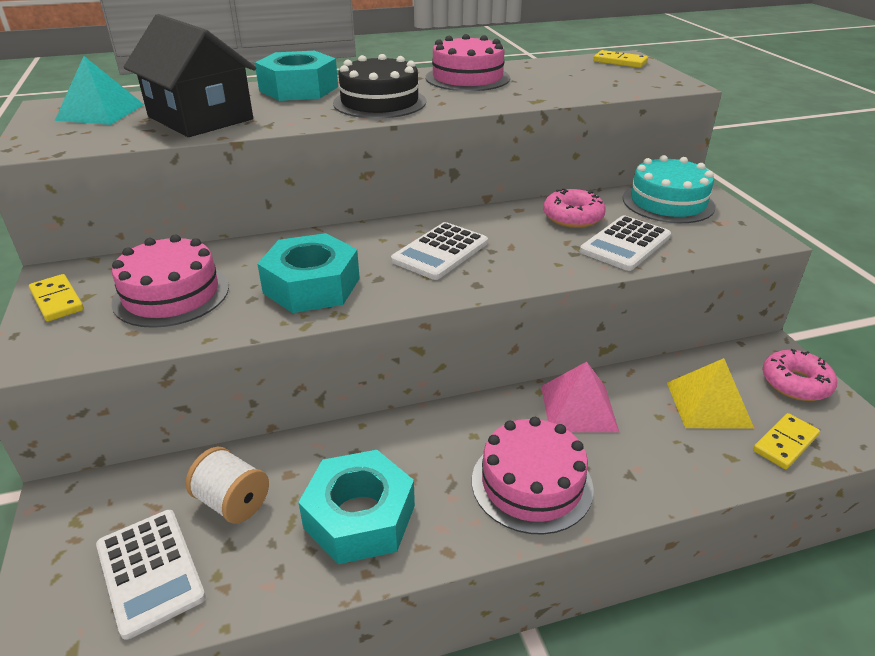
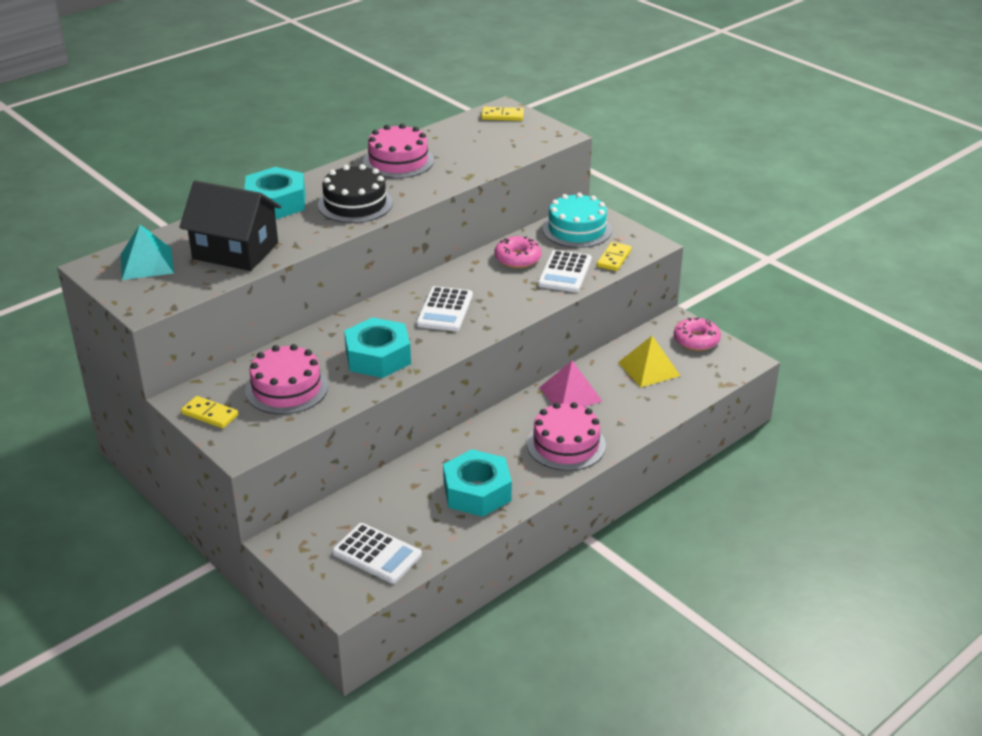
camera: 25 degrees left, 0 degrees up
(232, 502) = (393, 509): white spool -> none
(785, 443) = (700, 379): yellow domino -> yellow domino (614, 258)

